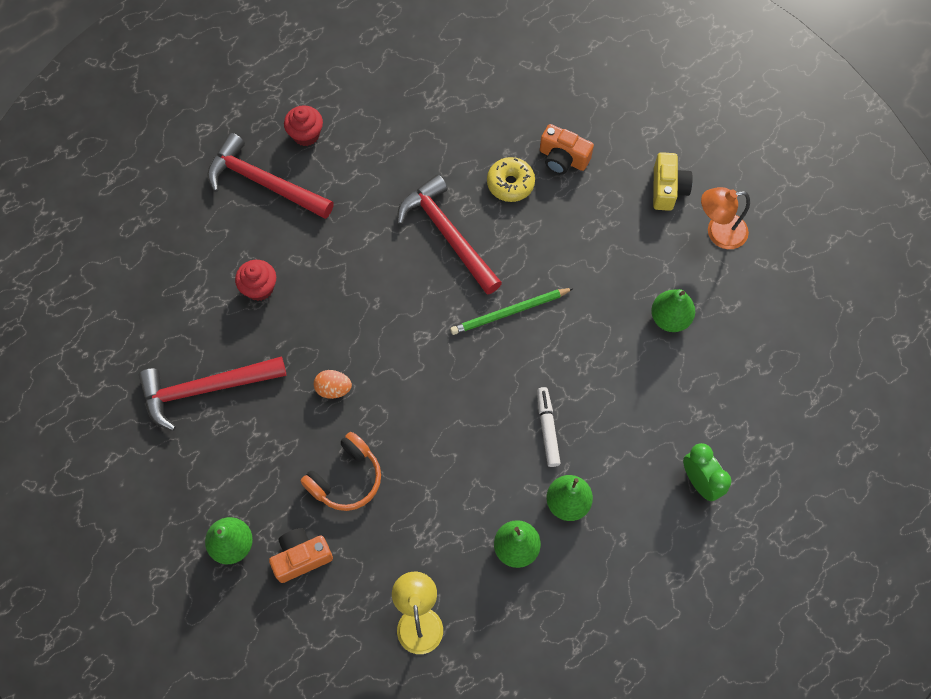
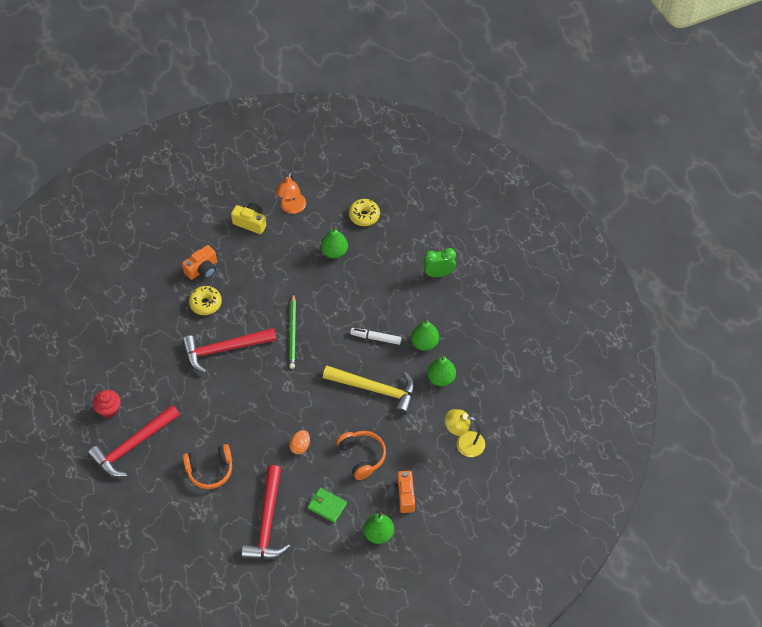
camera: 70 degrees left, 10 degrees down
(253, 458) = (327, 506): none -> green wallet
(259, 288) = (210, 470): red cupcake -> orange headphones
(461, 459) = (375, 389): none -> yellow hammer
(753, 336) = (364, 216): none -> yellow donut

